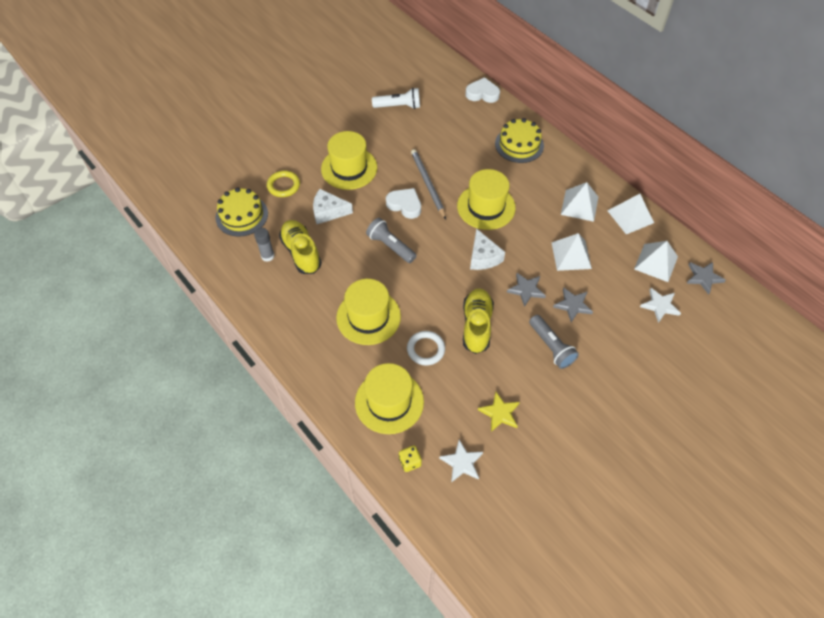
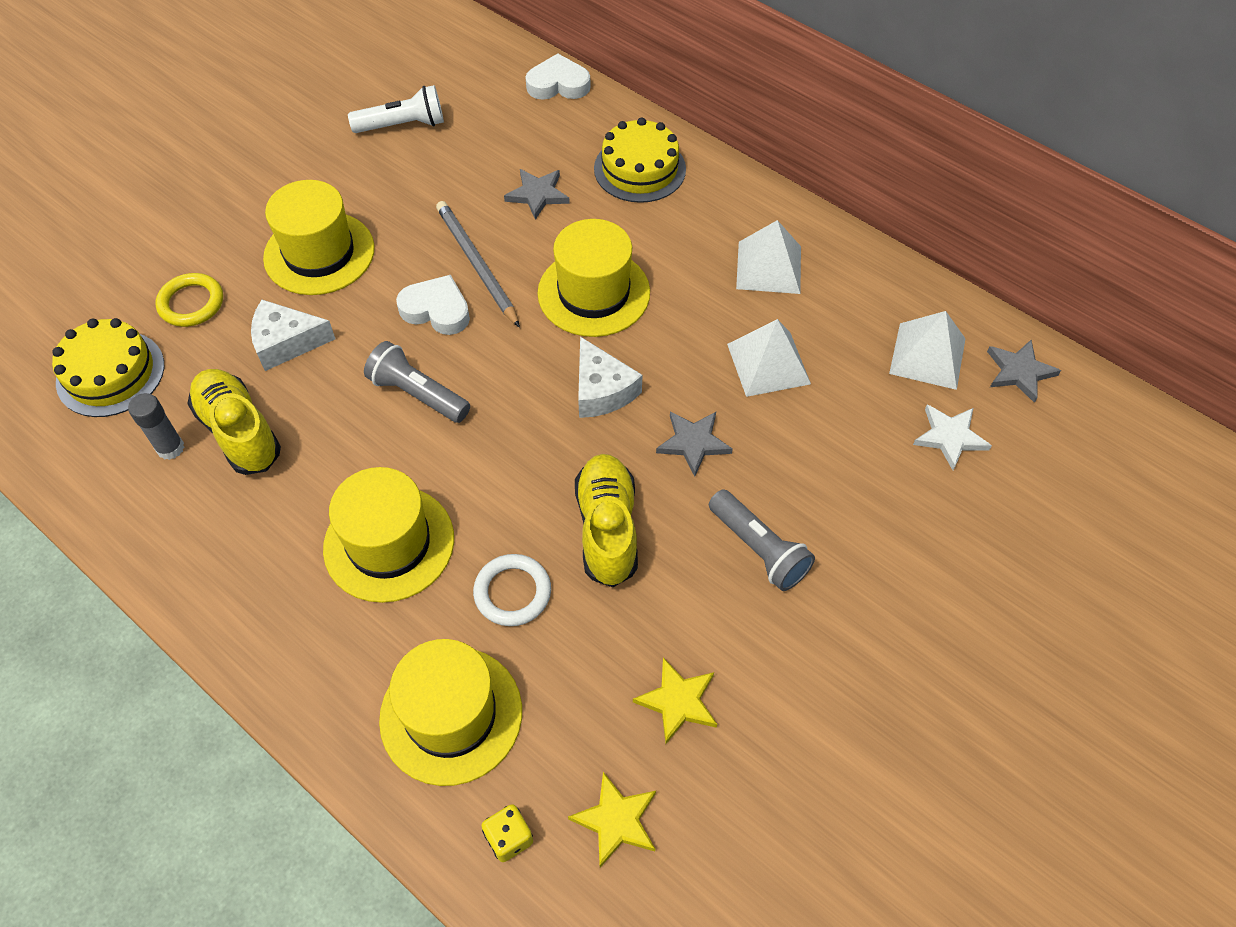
camera: 10 degrees left, 0 degrees up
(462, 462) = (616, 821): white star -> yellow star
(573, 305) = (787, 460): grey star -> grey star (537, 195)
(630, 216) = (865, 275): white pyramid -> none

